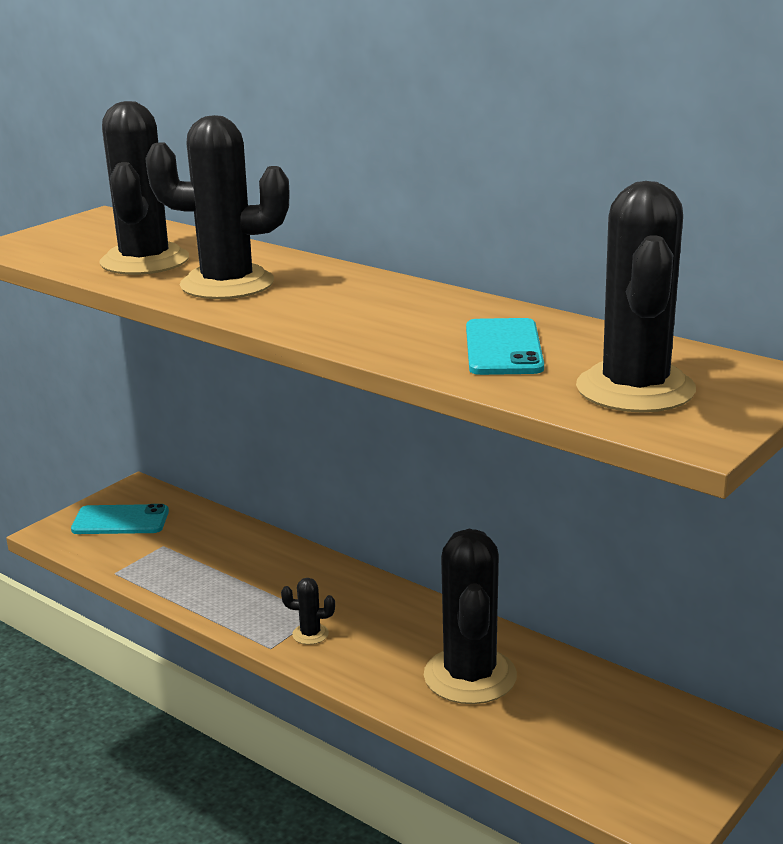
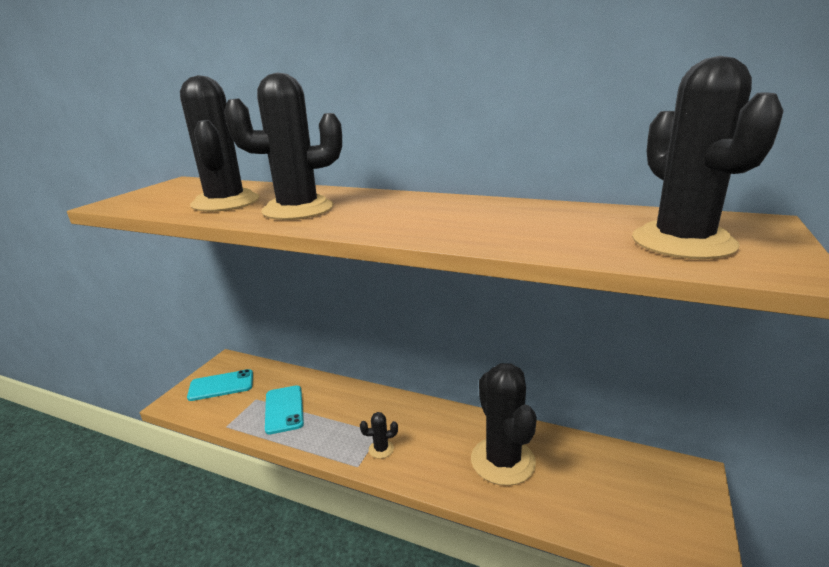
camera: 15 degrees left, 0 degrees up
(503, 348) = (546, 226): turquoise phone -> turquoise phone (284, 409)

